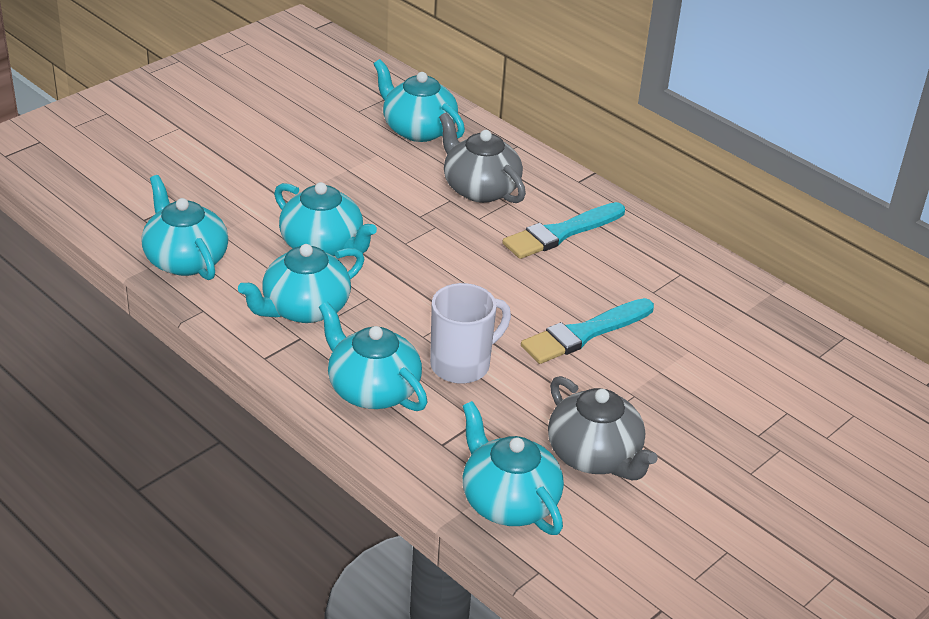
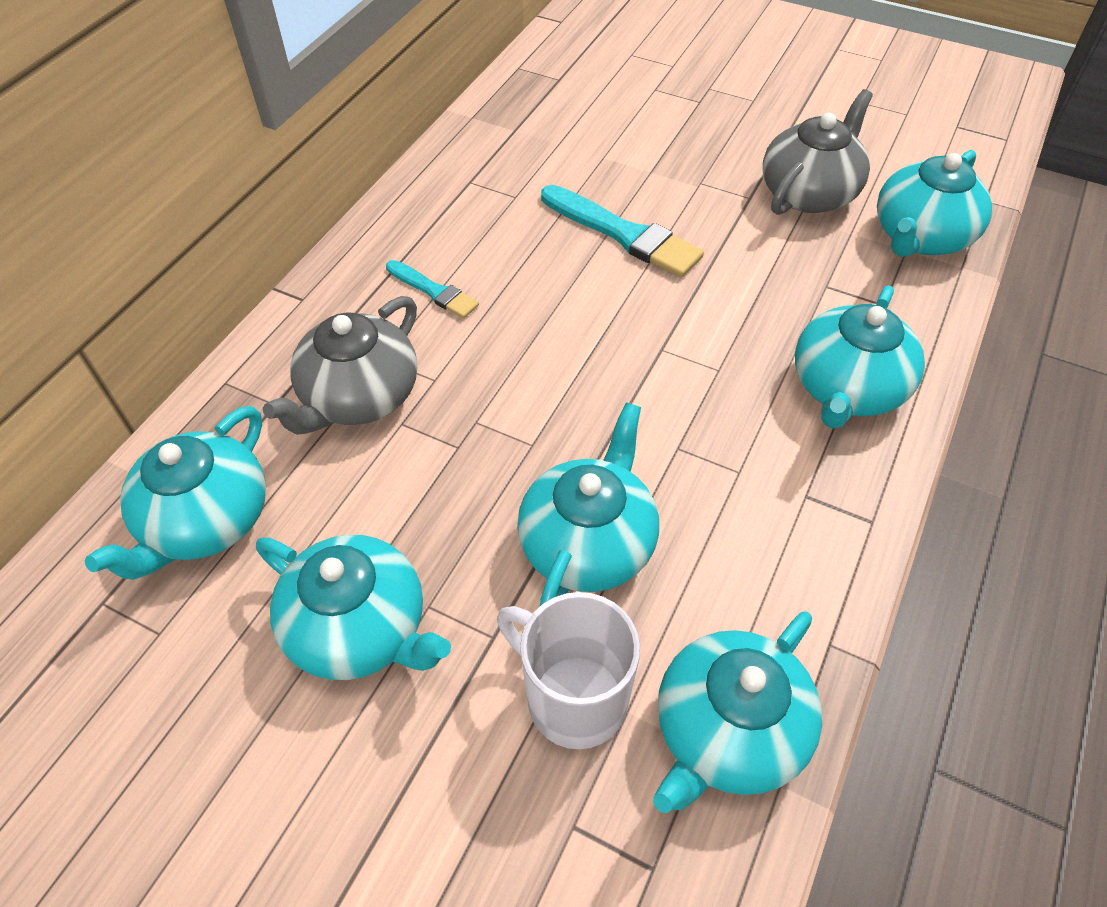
camera: 105 degrees left, 15 degrees up
(304, 308) = (745, 512): turquoise teapot -> turquoise teapot (360, 628)
(462, 365) = (746, 320): white mug -> white mug (573, 698)
(561, 233) = (434, 291): turquoise brush -> turquoise brush, size x0.58

